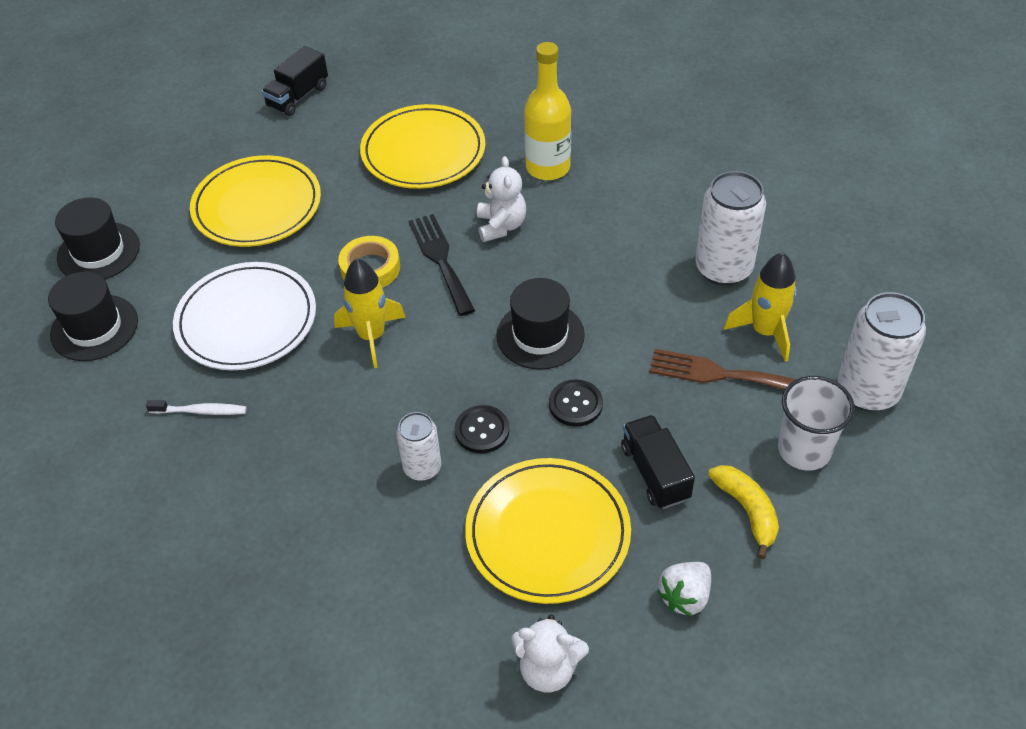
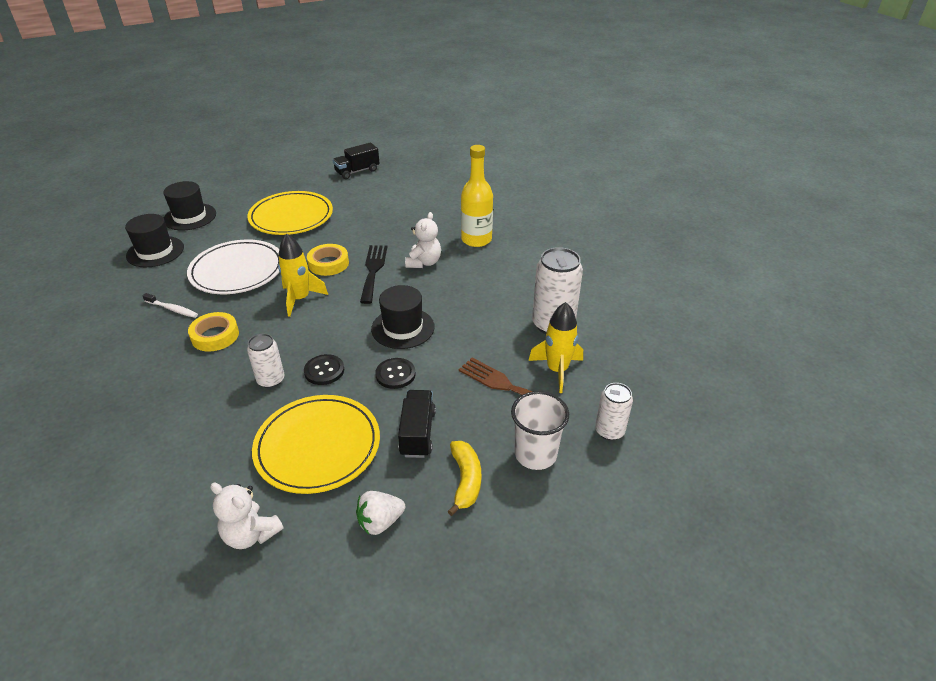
camera: 20 degrees right, 10 degrees down
(296, 431) = (215, 336): none -> yellow tape
(423, 152) = (407, 214): yellow plate -> none
(867, 391) = (609, 431): white can -> white can, size x0.59

